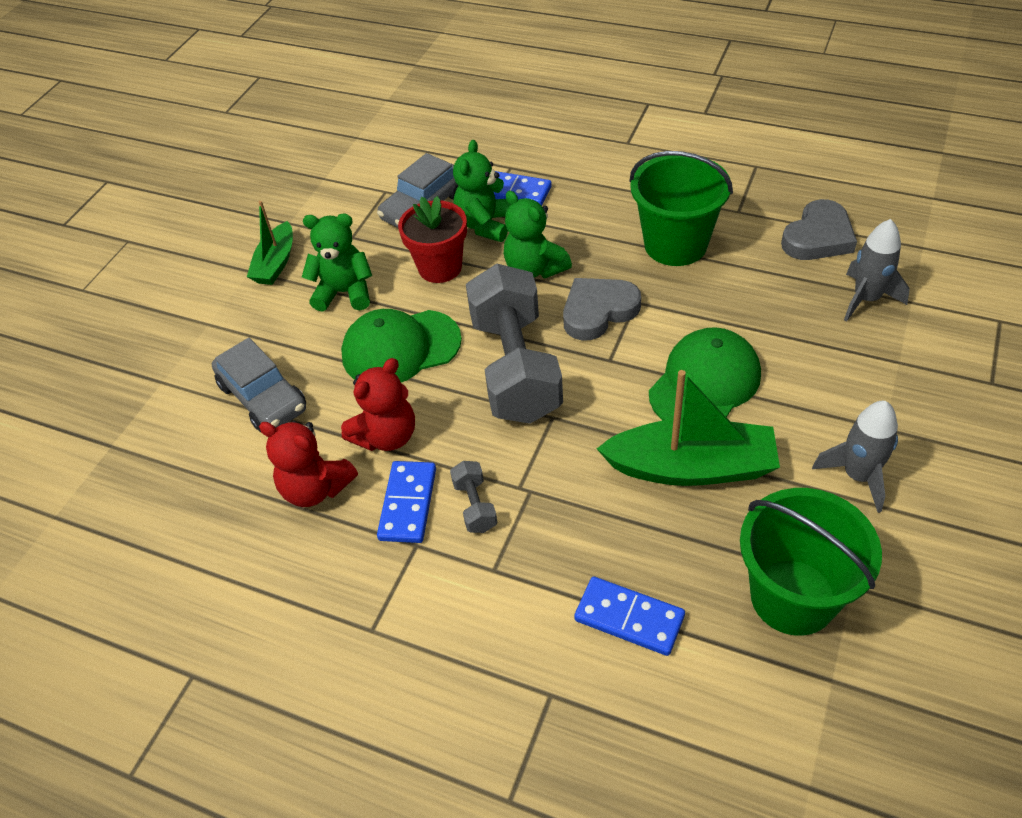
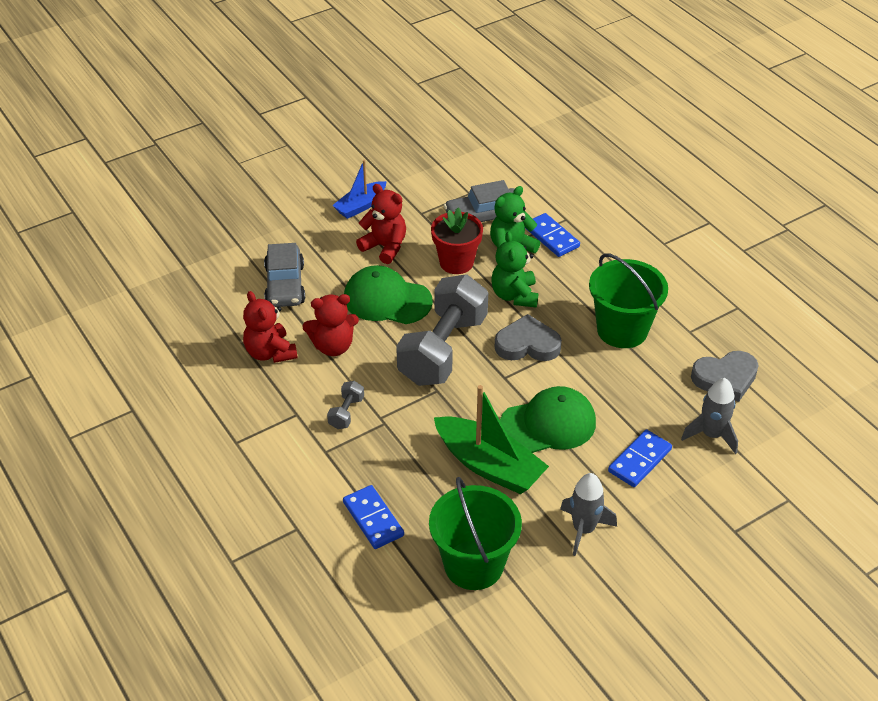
camera: 30 degrees right, 5 degrees down
(276, 263) = (360, 206): green boat -> blue boat
(344, 292) = (385, 247): green teddy bear -> red teddy bear
(408, 504) = (311, 390): blue domino -> blue domino (639, 460)

